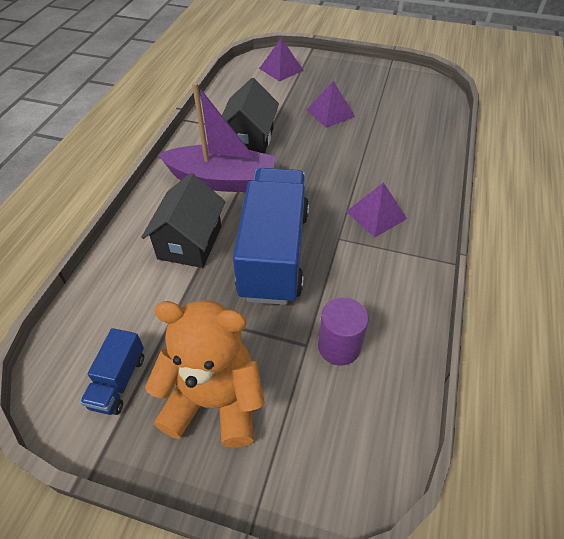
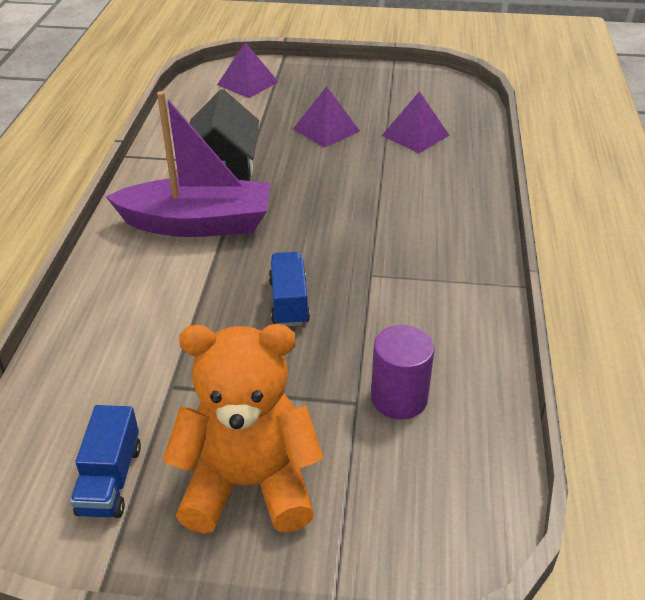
camera: 10 degrees left, 10 degrees down
(190, 242) = (170, 302): black house -> none
(274, 253) = (289, 302): blue truck -> blue truck, size x0.44
(376, 215) = (413, 242): purple pyramid -> purple pyramid (415, 135)

